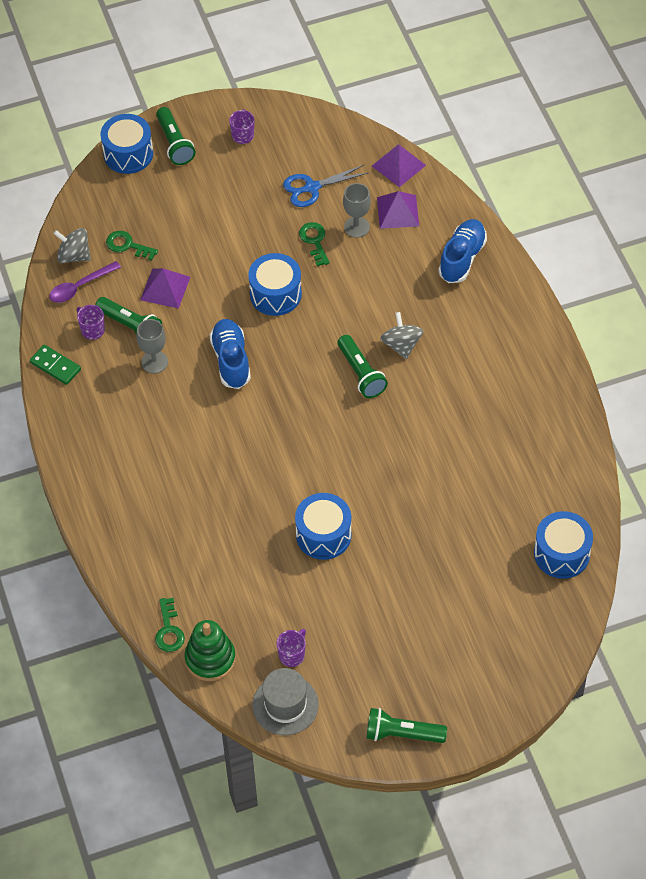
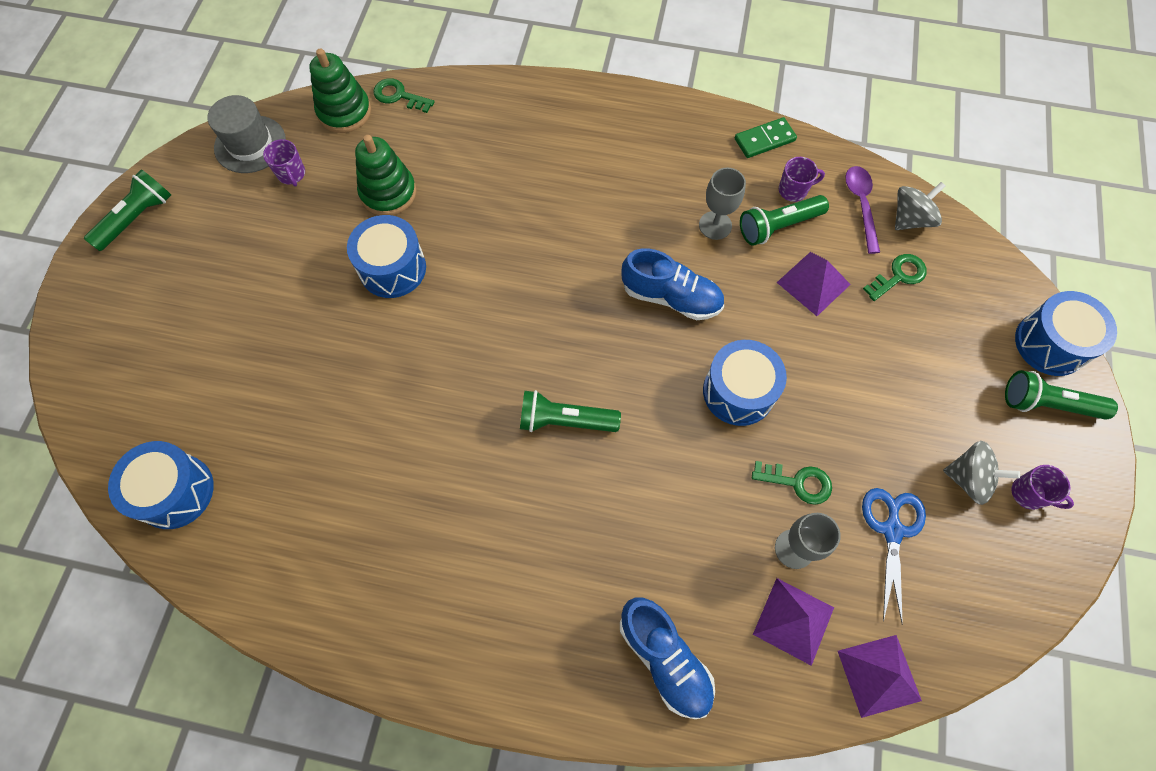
camera: 120 degrees right, 10 degrees up
(264, 578) = (388, 193): none -> green stacking toy
(401, 345) = (575, 491): grey spinning top -> grey spinning top (968, 479)

